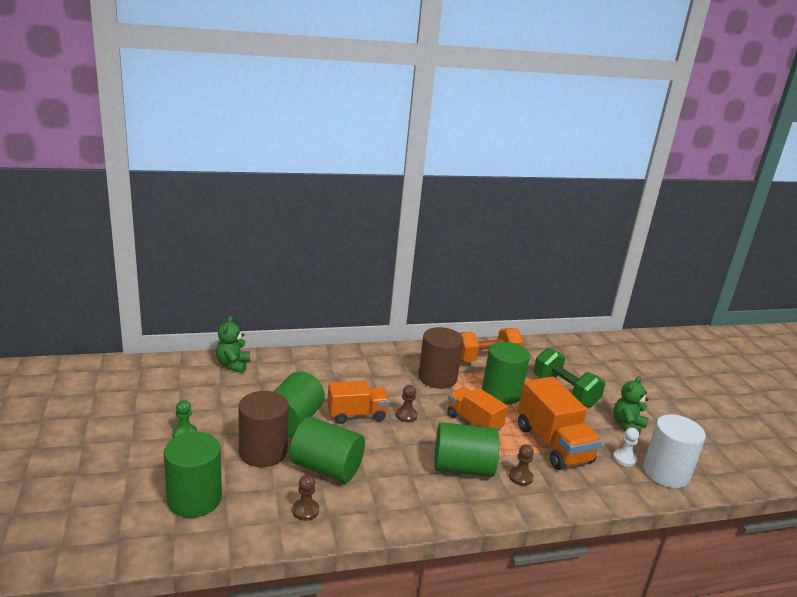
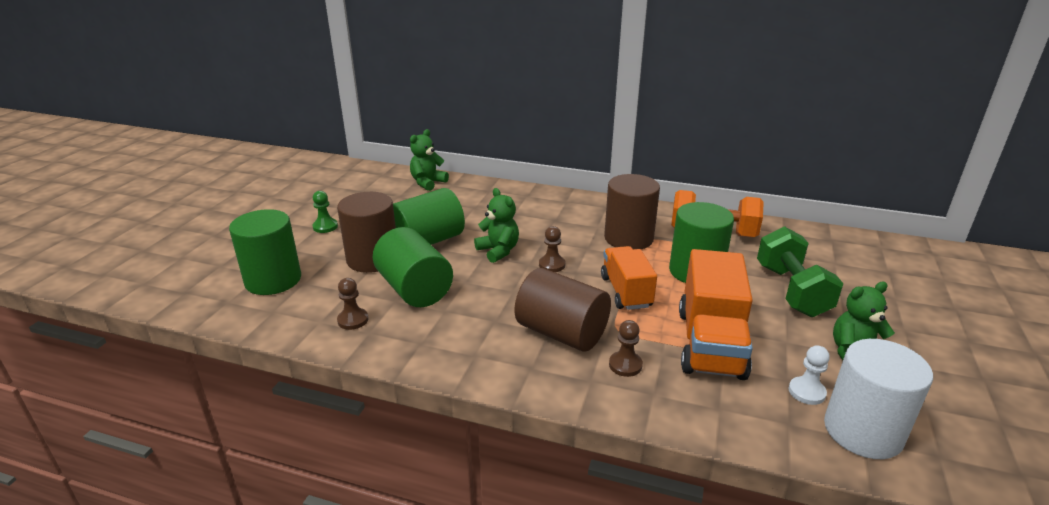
camera: 35 degrees right, 5 degrees up
(357, 415) = (498, 251): orange truck -> green teddy bear
(463, 468) = (561, 333): green cylinder -> brown cylinder

